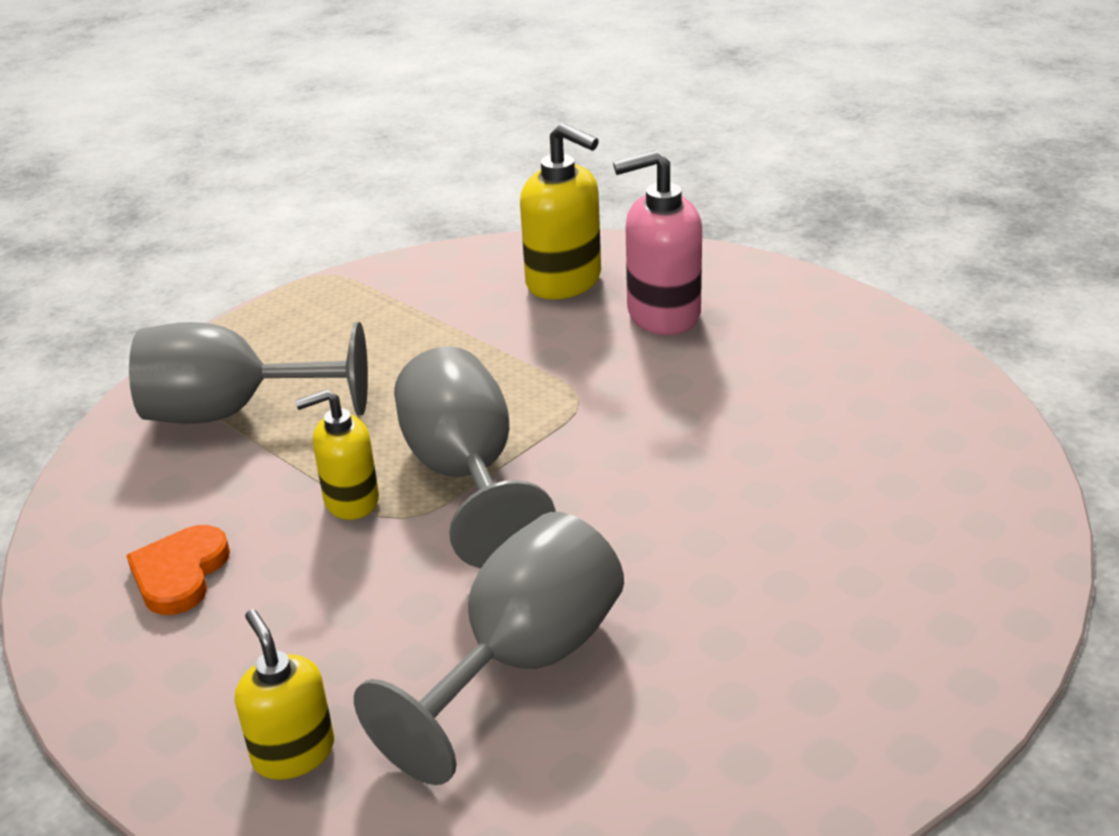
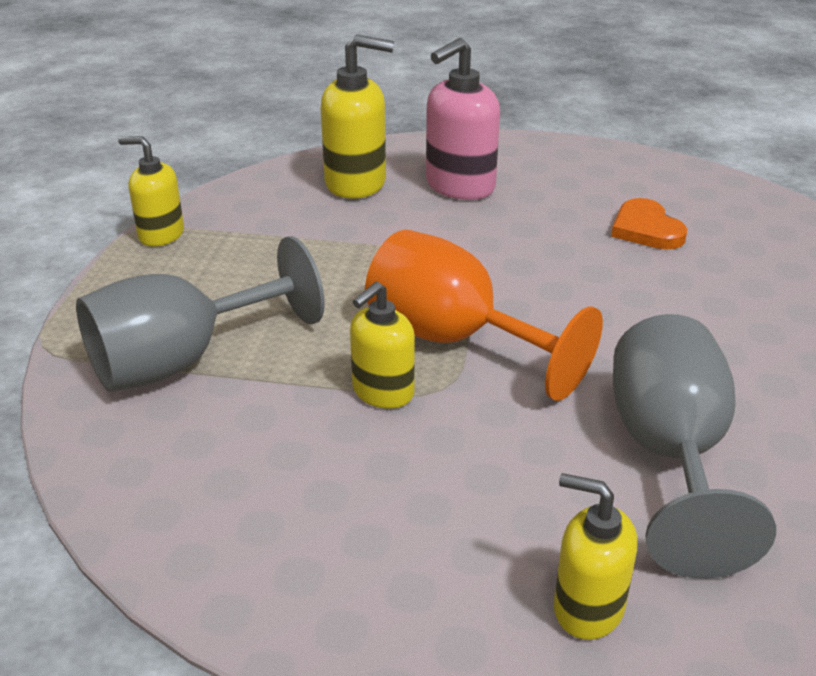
camera: 35 degrees left, 0 degrees up
(180, 573) = (298, 509): orange heart -> orange heart (646, 229)
(337, 285) = (161, 235): none -> yellow soap dispenser
(466, 476) = (455, 340): grey goblet -> orange goblet

